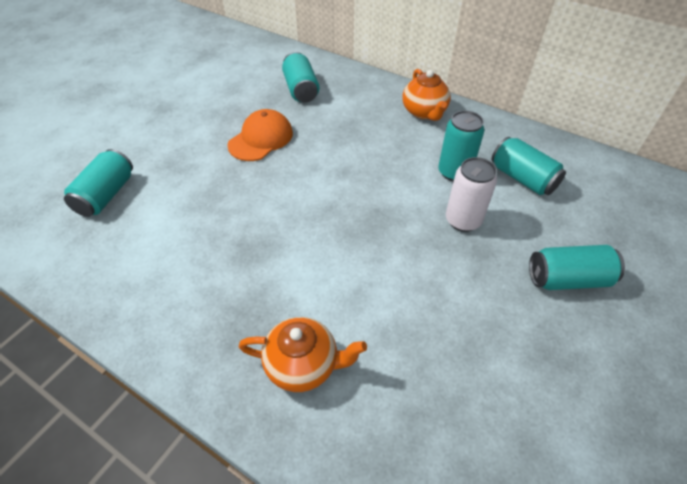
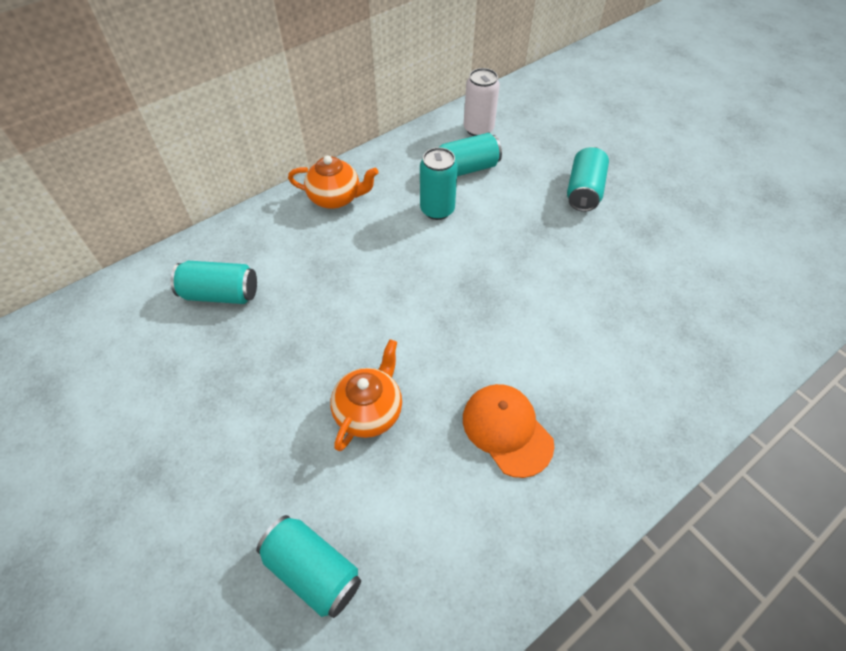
camera: 70 degrees left, 5 degrees up
(261, 139) = (295, 360): orange cap -> orange cap (507, 430)
(303, 365) = (626, 396): orange teapot -> orange teapot (369, 411)
(463, 220) = (500, 227): white can -> white can (478, 129)

